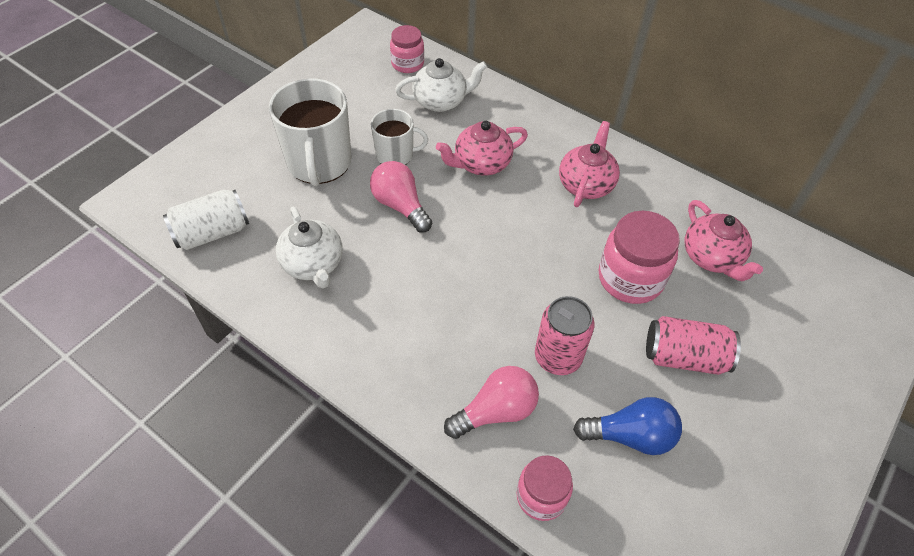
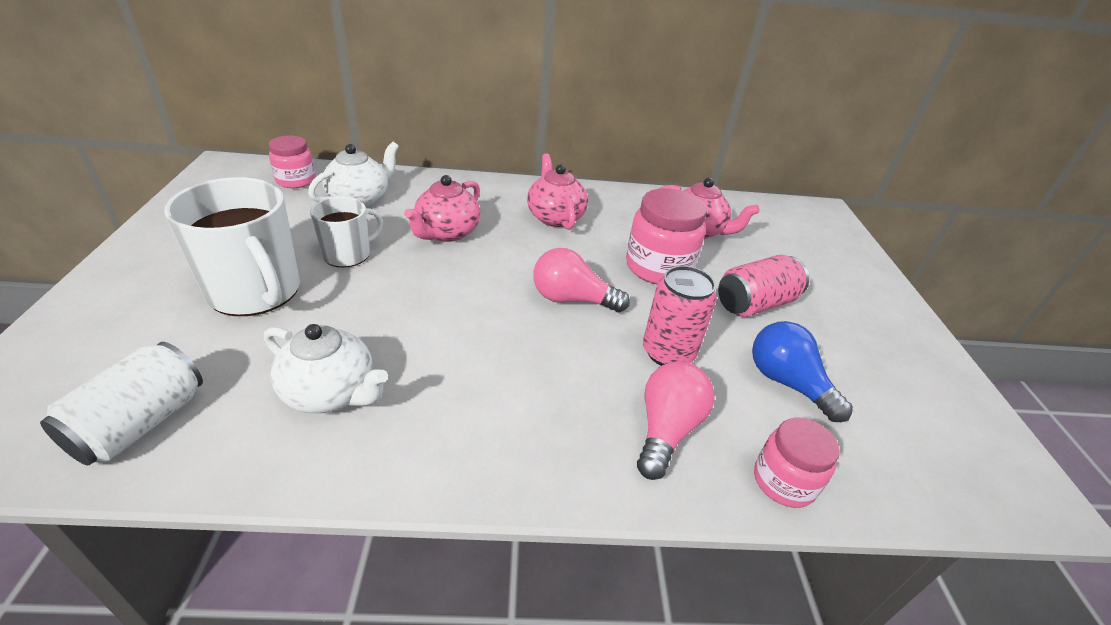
camera: 40 degrees left, 15 degrees down
(400, 206) = (393, 294): pink light bulb -> pink light bulb (572, 299)
(630, 436) = (787, 383): blue light bulb -> blue light bulb turned 90 degrees counterclockwise

